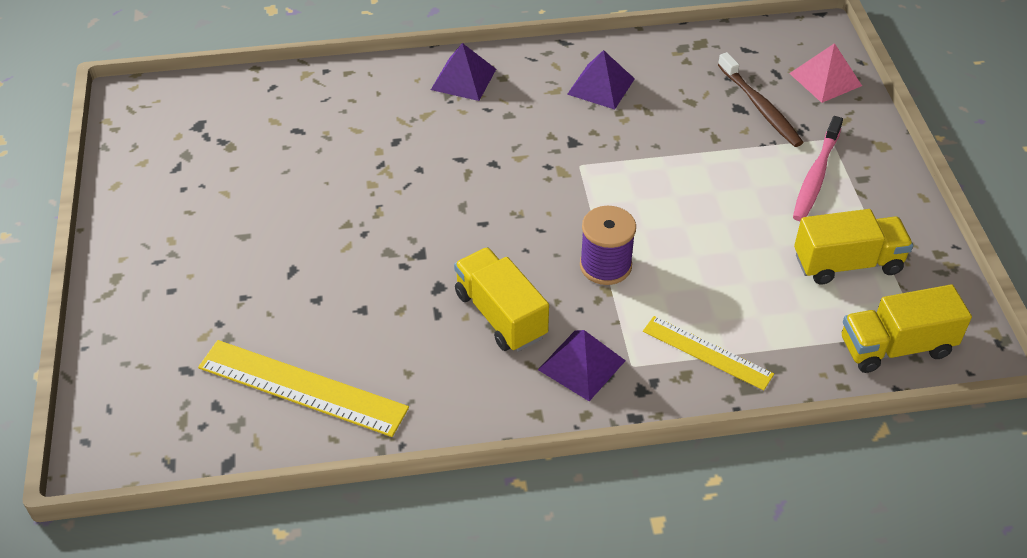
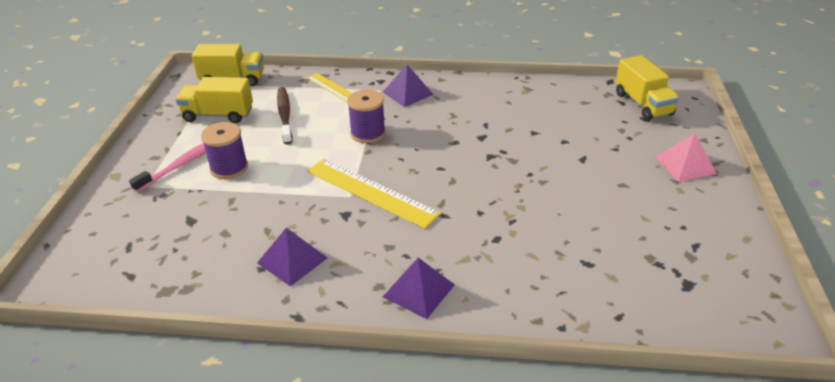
camera: 165 degrees left, 10 degrees down
(302, 388) = (571, 103): yellow ruler -> yellow ruler (371, 192)
(500, 315) = (446, 119): yellow truck -> yellow truck (642, 104)
(753, 178) = (229, 168): none -> purple spool
(760, 107) = (173, 218): brown toothbrush -> brown toothbrush (285, 115)
(825, 79) = (95, 233): pink pyramid -> pink pyramid (685, 165)

